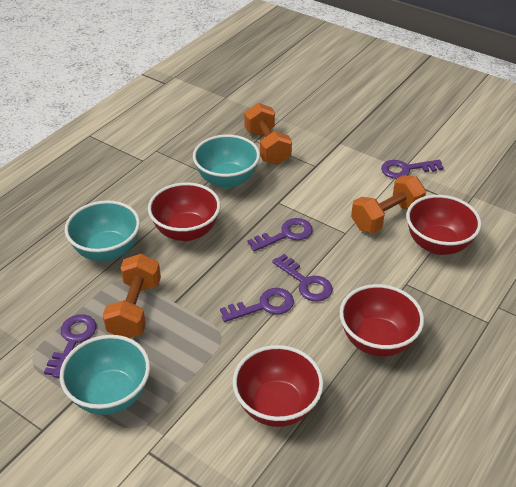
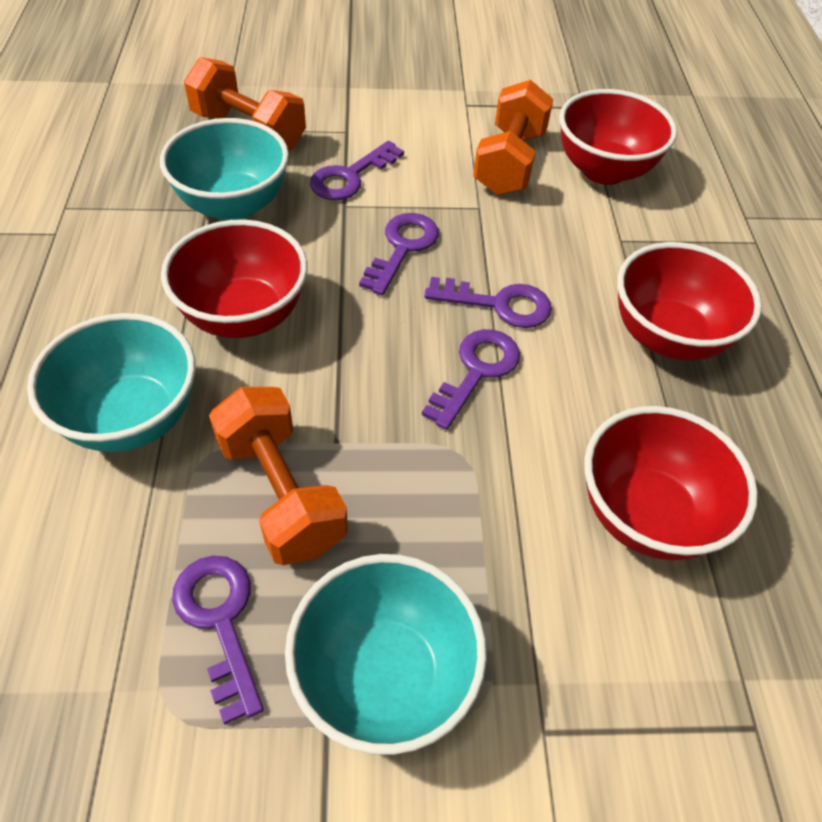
camera: 40 degrees left, 10 degrees up
(406, 169) = (470, 89): purple key -> purple key (350, 176)

